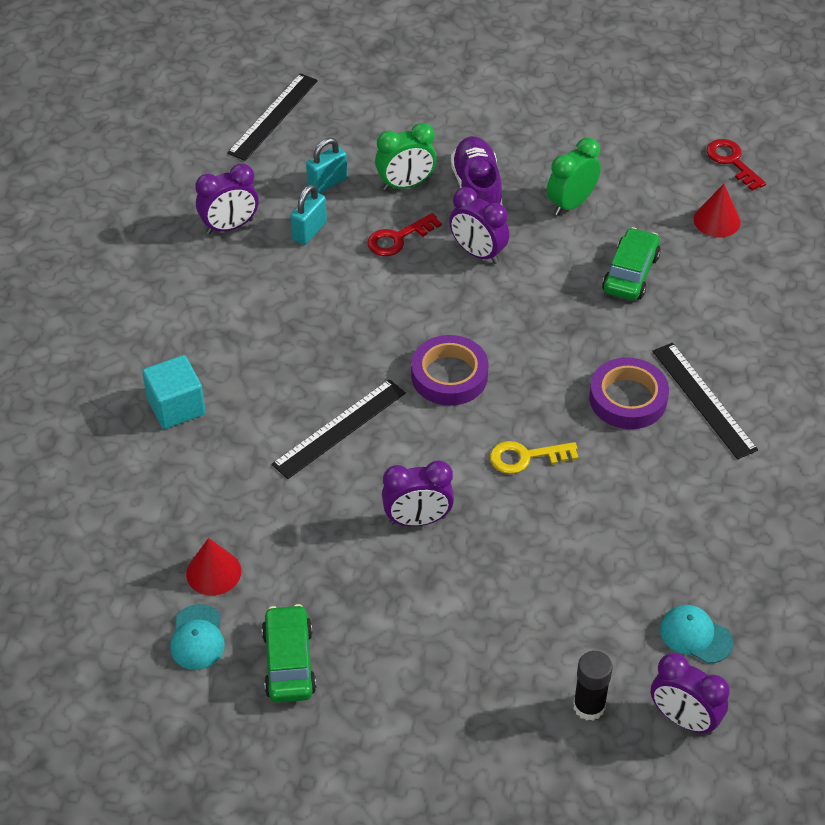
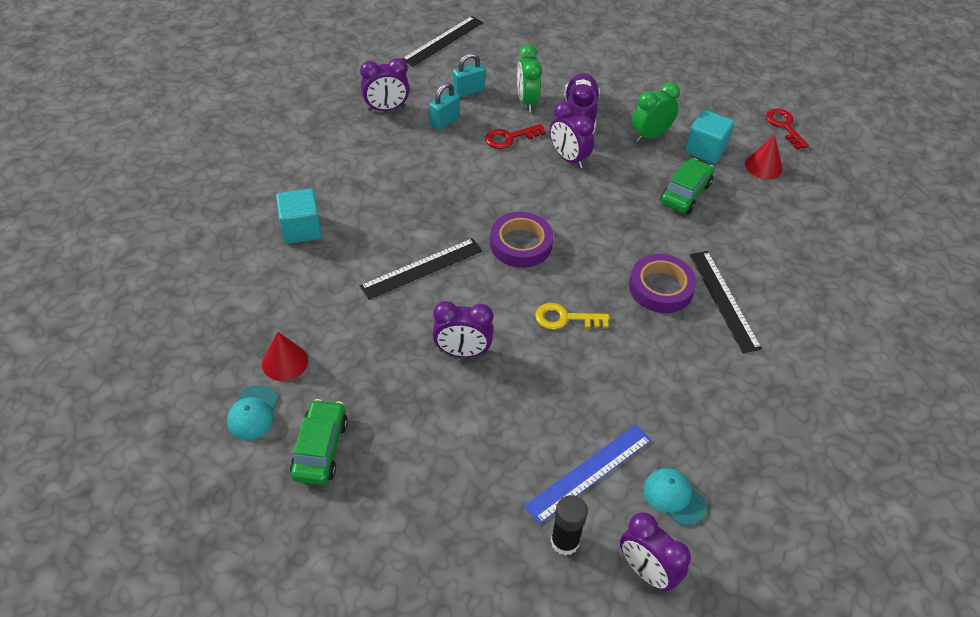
camera: 10 degrees right, 0 degrees up
(406, 184) = (527, 101): green clock -> green clock turned 90 degrees clockwise
(597, 627) = (589, 472): none -> blue ruler
(642, 211) = (705, 149): none -> turquoise cube

